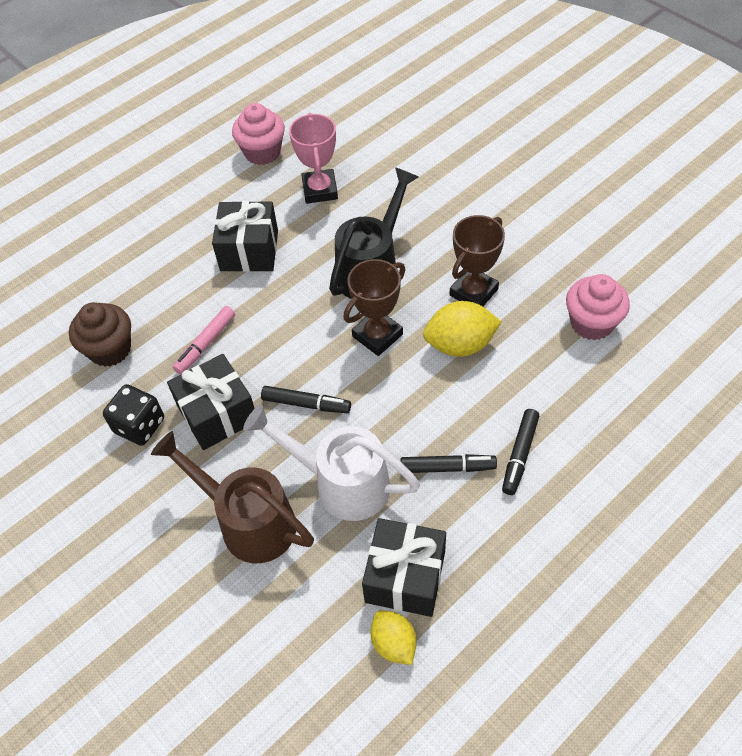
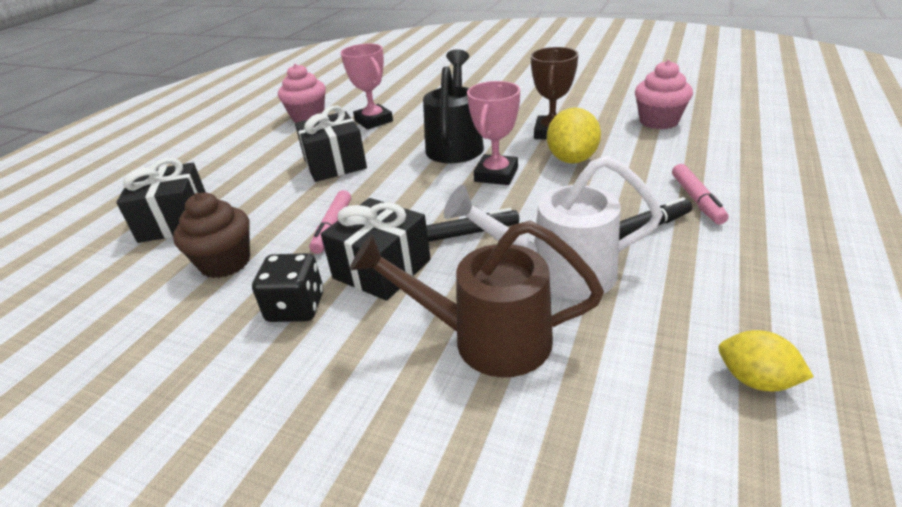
camera: 25 degrees left, 20 degrees down
(377, 335) = (496, 174): brown trophy -> pink trophy
(405, 577) = (700, 318): black gift -> black gift (175, 221)
(460, 344) = (572, 159): yellow lemon -> yellow lemon turned 45 degrees counterclockwise
(520, 455) = (697, 200): black marker -> pink marker

